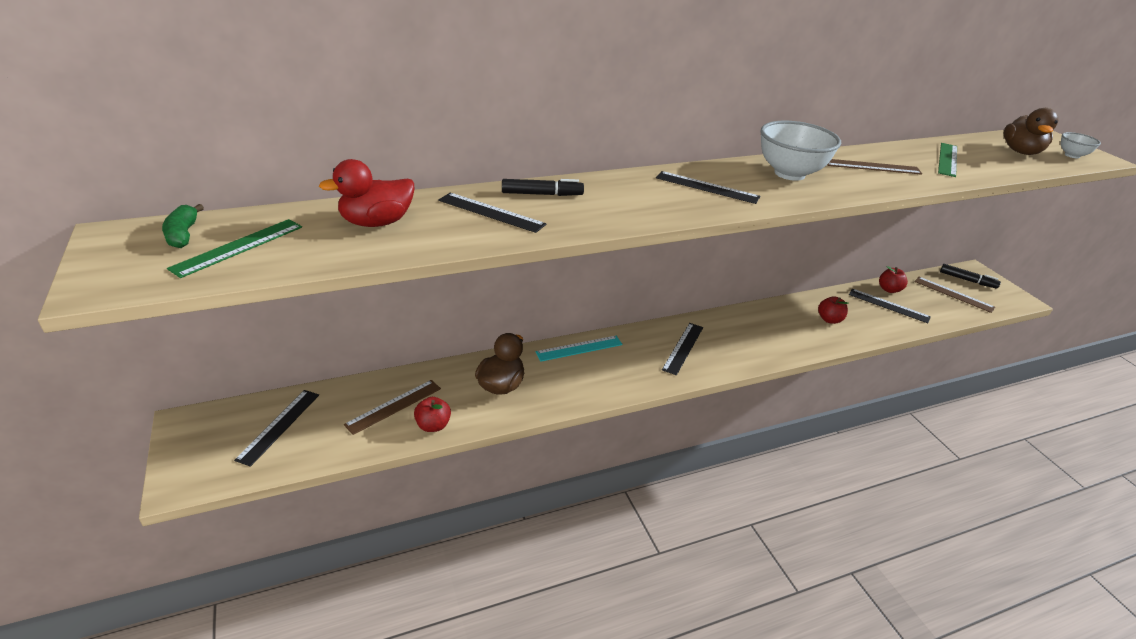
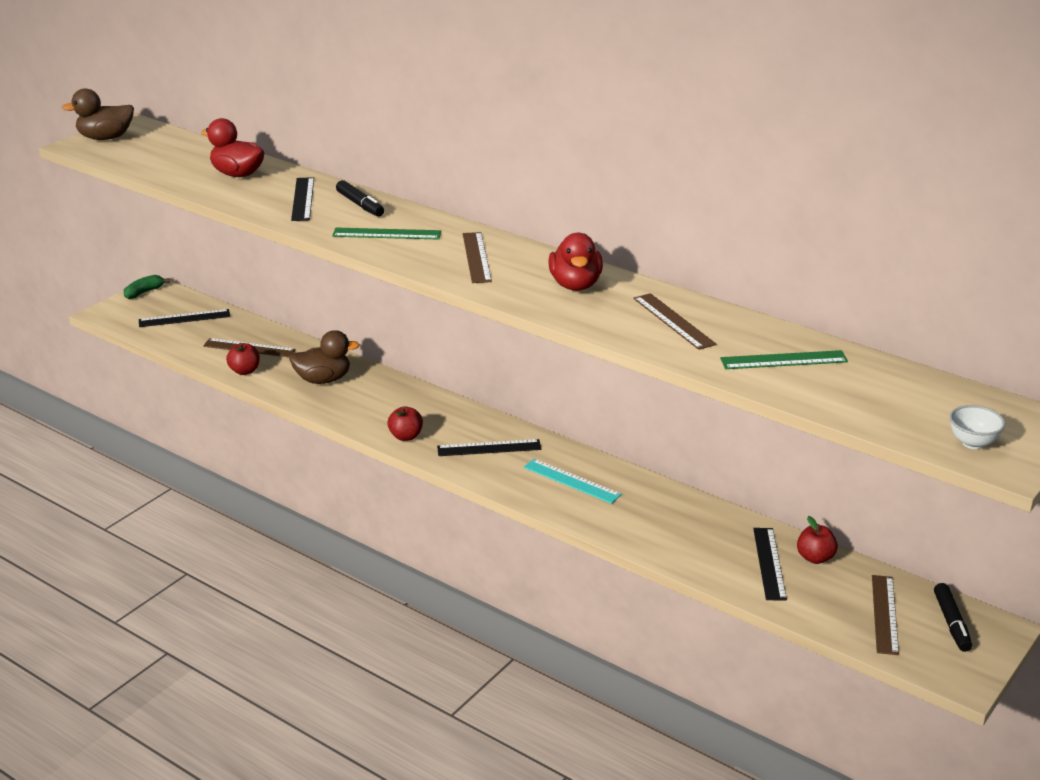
camera: 60 degrees right, 5 degrees down
(183, 234) = (153, 137): green banana -> green banana (144, 292)
(238, 247) = (157, 155): green ruler -> green ruler (387, 234)
(579, 348) = (419, 396): turquoise ruler -> turquoise ruler (572, 481)
(707, 187) = (476, 257): black ruler -> brown ruler
(789, 174) = (575, 285): white bowl -> red duck
(829, 319) = (670, 525): red apple -> red apple (406, 436)
(1021, 152) = (913, 405): brown duck -> brown duck (105, 138)

